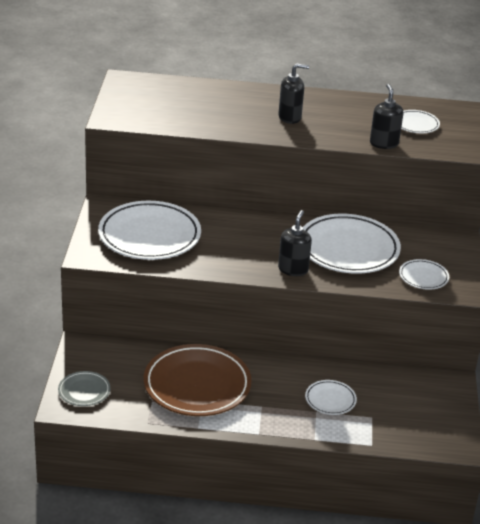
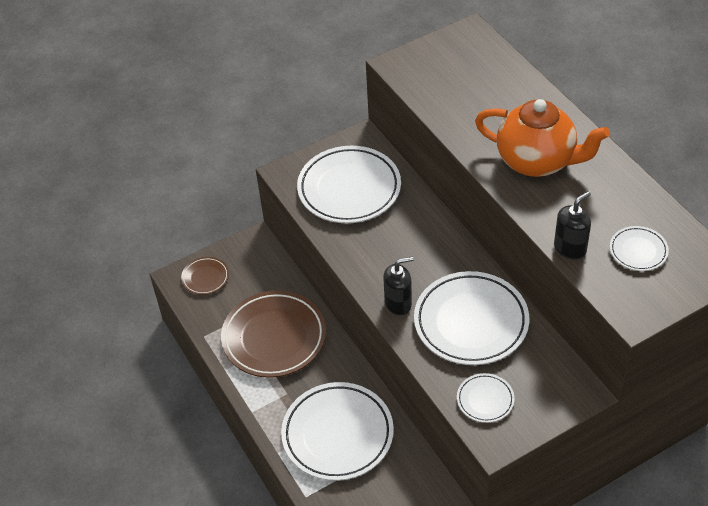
camera: 60 degrees right, 15 degrees up
(84, 391) = (205, 278): grey plate -> brown plate
(290, 117) = (537, 161): black soap dispenser -> orange teapot
(330, 400) = (337, 434): white plate -> white plate, size x2.10

